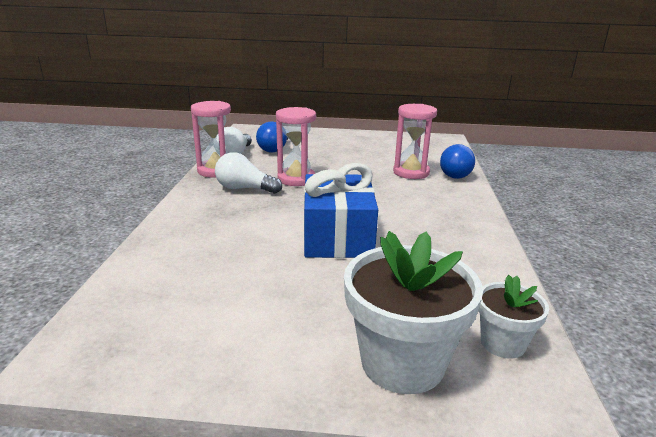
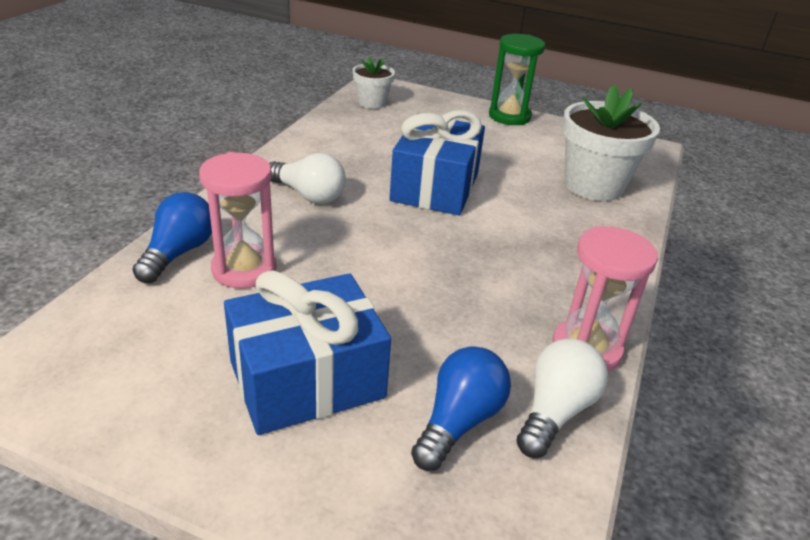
camera: 165 degrees left, 10 degrees up
(244, 189) = (533, 286): white light bulb -> white light bulb (308, 195)
(288, 375) = (509, 116): none -> green hourglass
(296, 179) = (446, 293): pink hourglass -> none
(341, 149) = (307, 379): none -> blue gift
(402, 362) = (441, 108): white flower pot -> white flower pot (593, 185)

